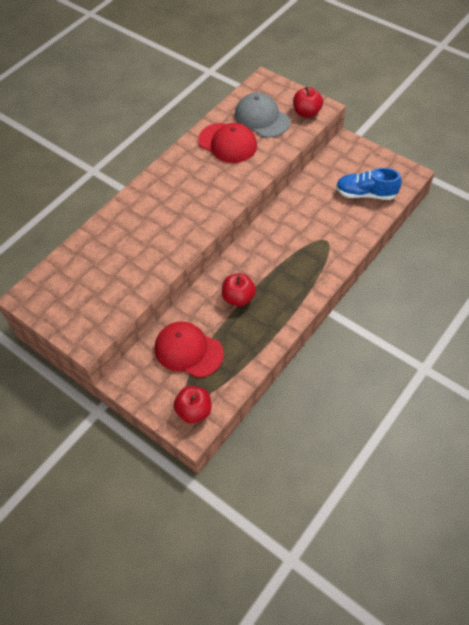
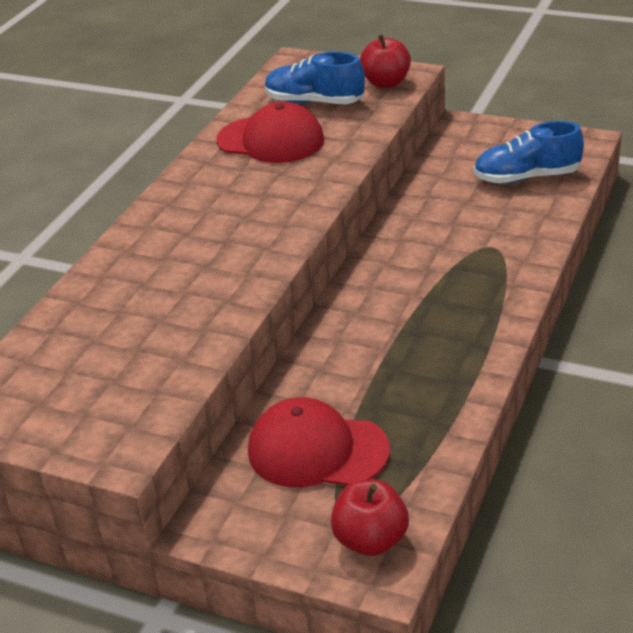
camera: 15 degrees left, 20 degrees down
(238, 298) = (376, 354): red apple -> none
(262, 118) = (314, 102): grey cap -> blue shoe

